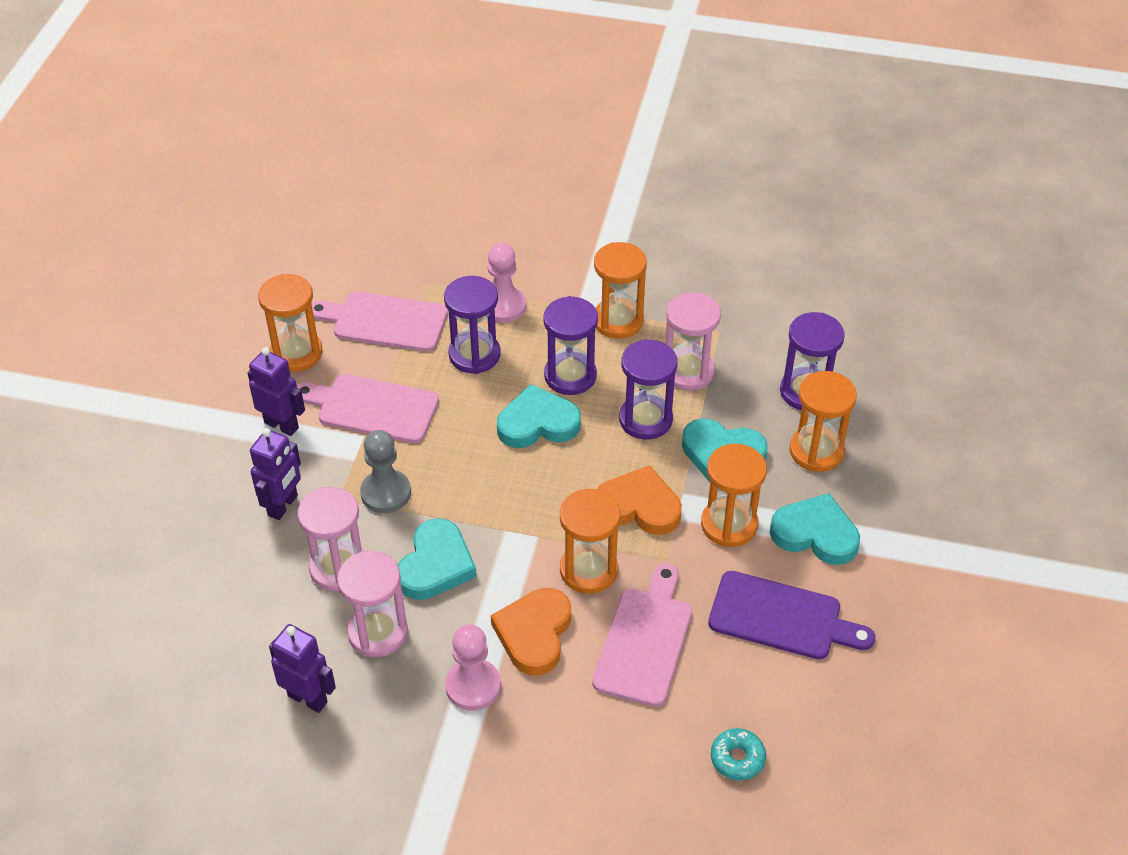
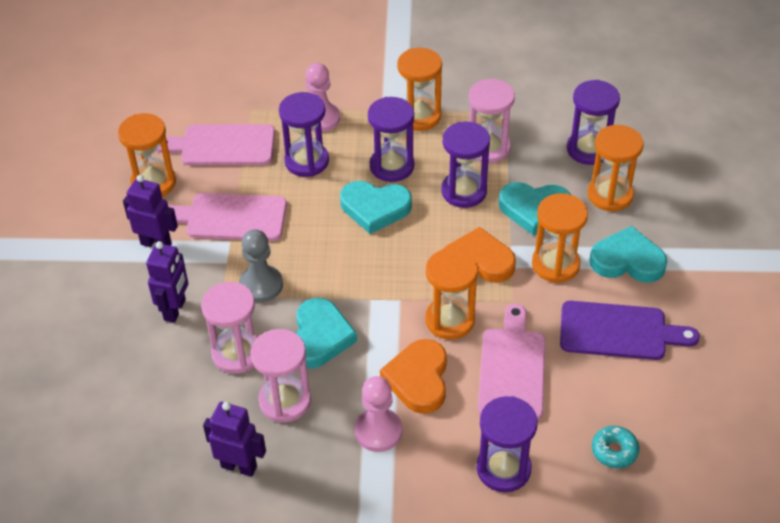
camera: 10 degrees left, 0 degrees up
(538, 423) = (375, 208): turquoise heart -> turquoise heart turned 150 degrees counterclockwise
(603, 756) = (503, 469): none -> purple hourglass

